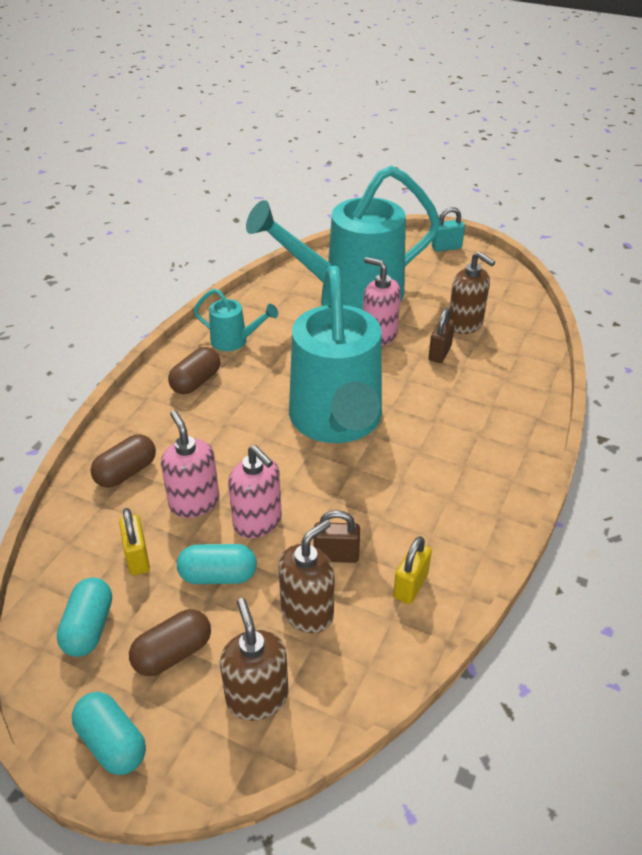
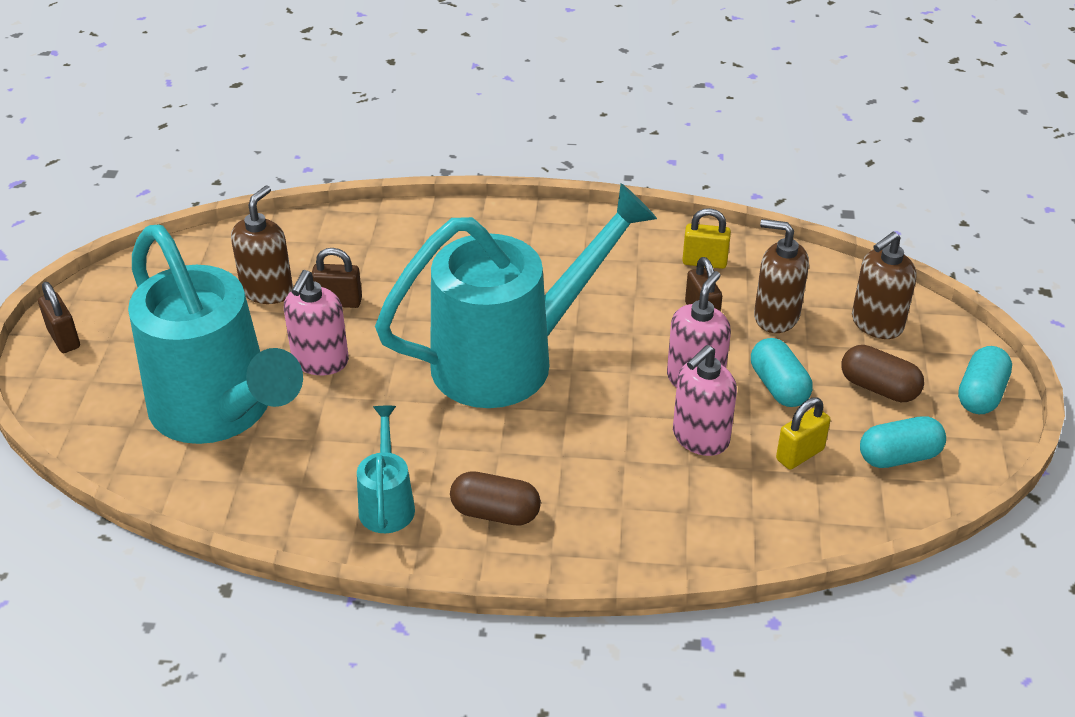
camera: 110 degrees left, 0 degrees up
(126, 472) = (692, 516): brown capsule -> none
(446, 247) = (64, 338): turquoise padlock -> brown padlock

